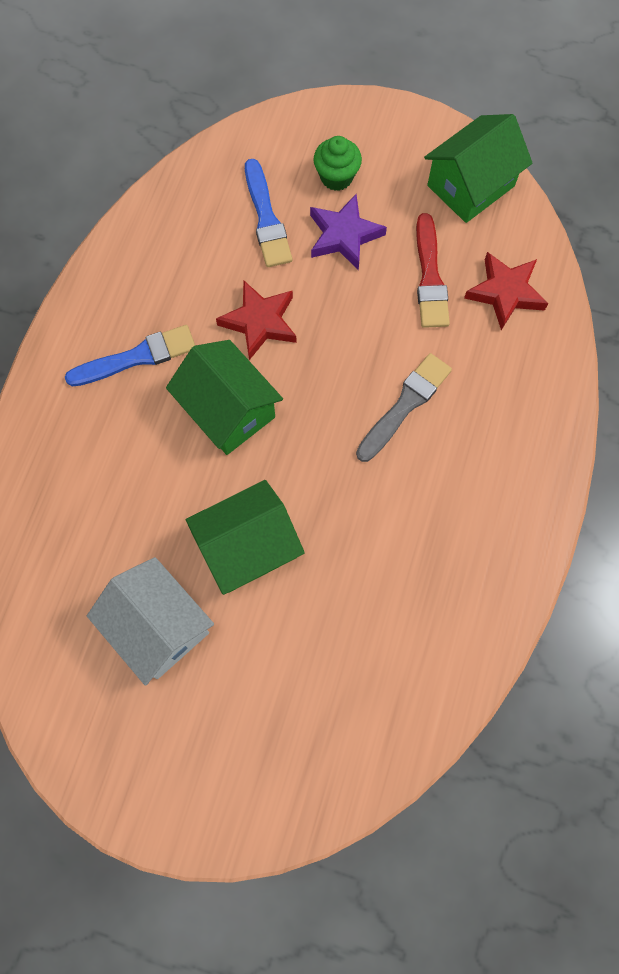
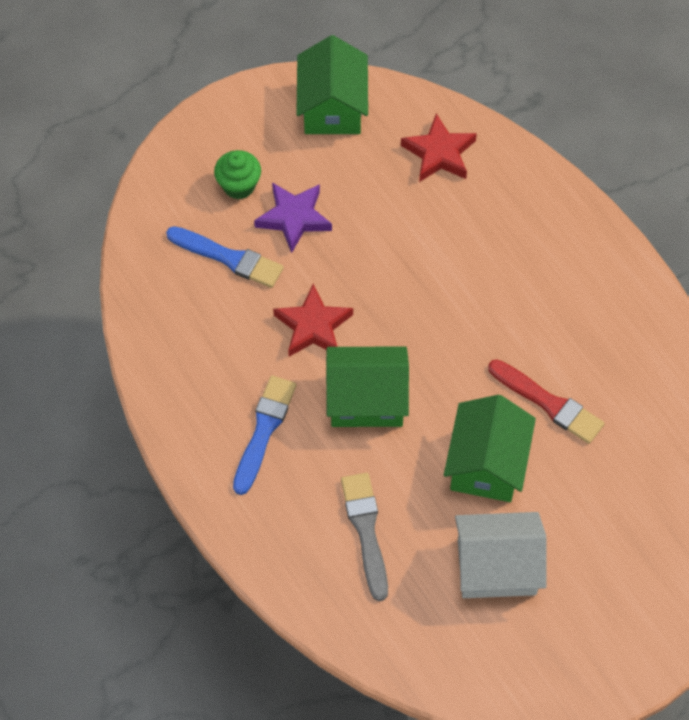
camera: 50 degrees left, 10 degrees down
(405, 405) = (468, 282): grey brush -> grey brush (366, 530)
(430, 277) = (382, 190): red brush -> red brush (549, 403)

